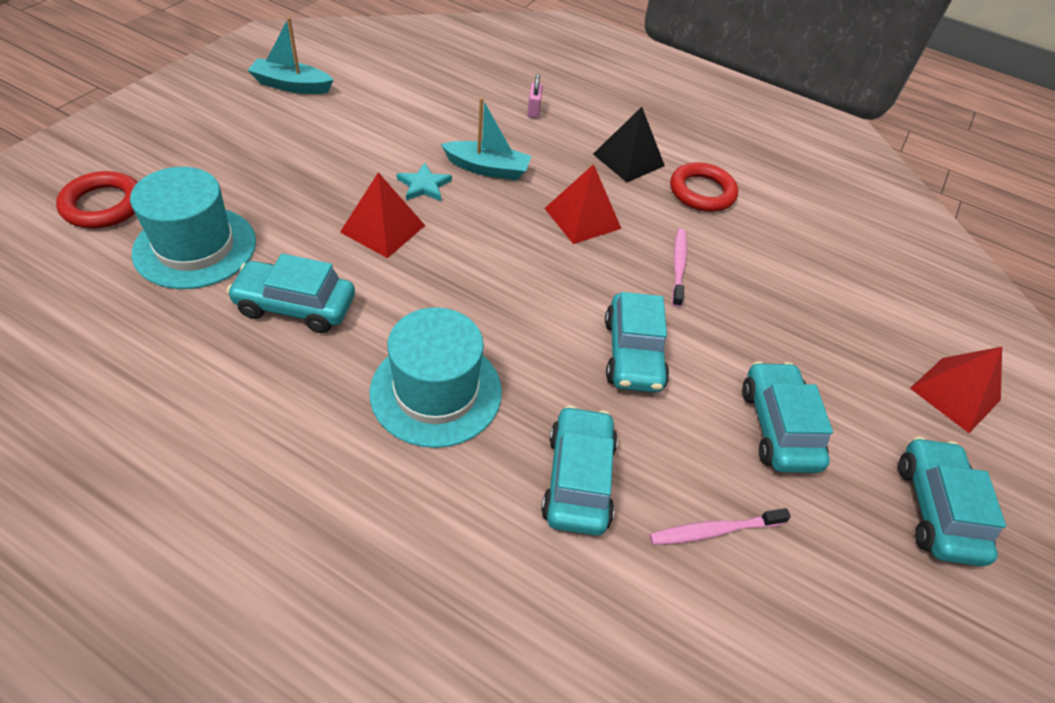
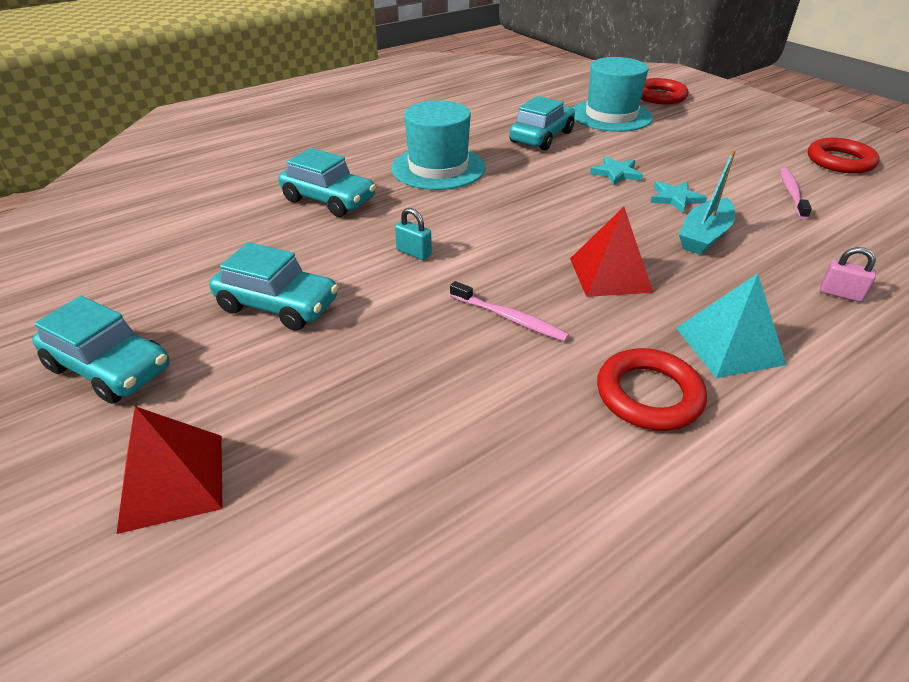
camera: 120 degrees right, 10 degrees down
(292, 86) = (840, 161): turquoise boat -> red ring
(382, 228) = (616, 173): red pyramid -> turquoise star
(628, 160) = (729, 346): black pyramid -> turquoise pyramid
(633, 353) = (414, 252): turquoise car -> turquoise padlock
(714, 530) = (239, 239): pink toothbrush -> pink toothbrush (792, 193)

